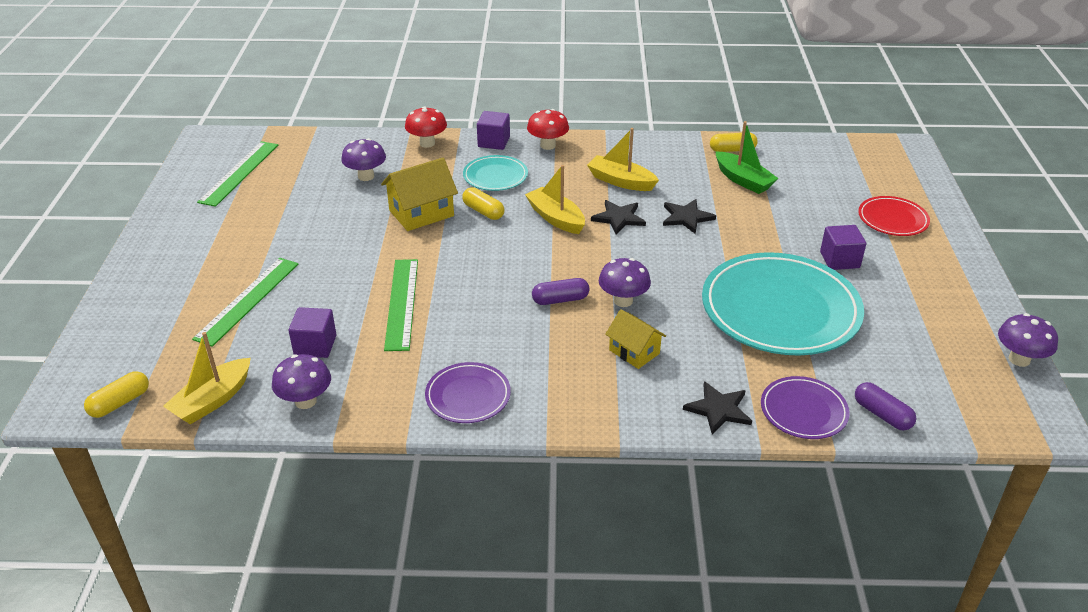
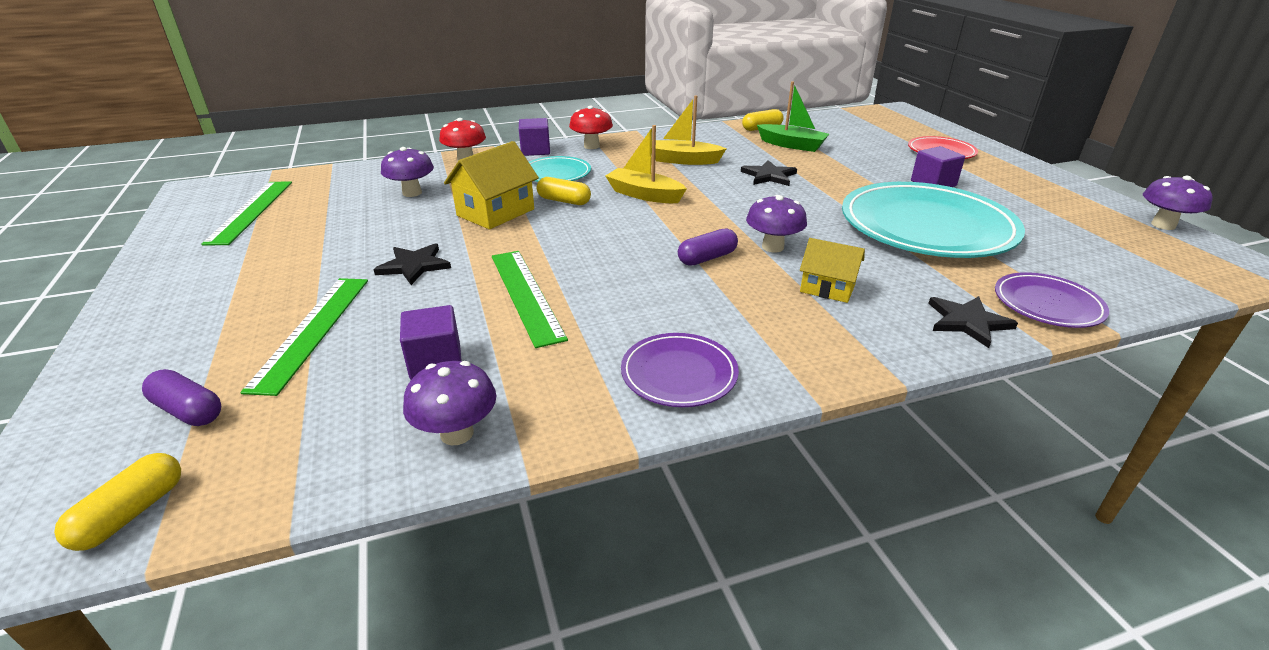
camera: 20 degrees left, 5 degrees down
(212, 400) = (303, 468): yellow boat -> none
(619, 218) = (706, 185): black star -> black star (414, 265)
(882, 414) = (1118, 291): purple capsule -> purple capsule (188, 410)

